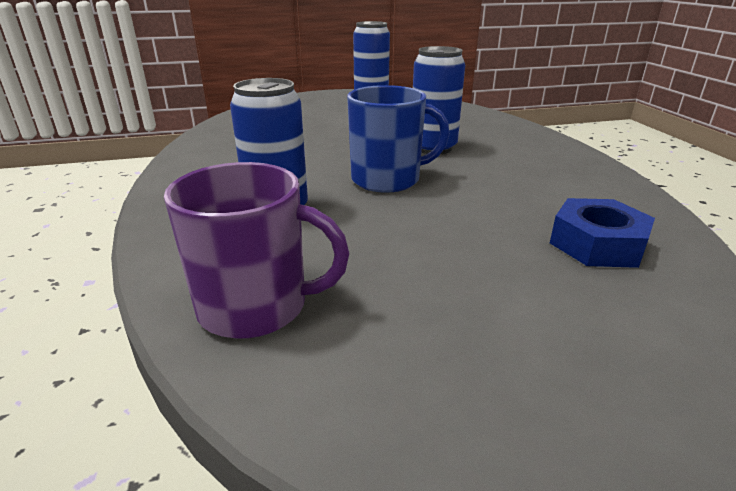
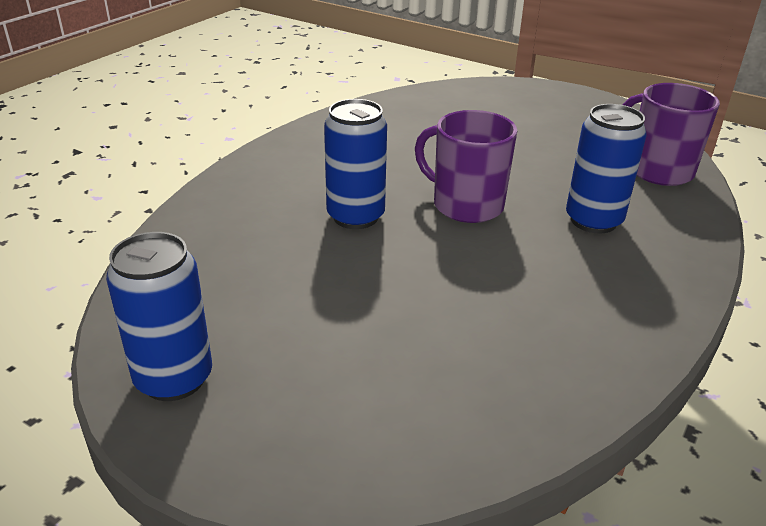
camera: 135 degrees left, 5 degrees up
(388, 179) = (466, 205): blue mug -> purple mug
(597, 244) = (434, 116): blue nut -> none

